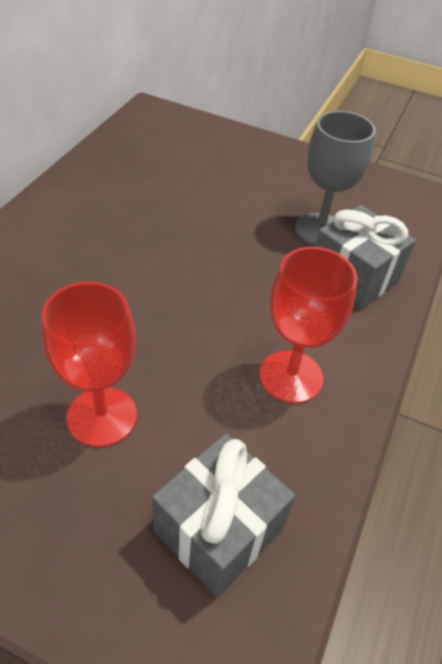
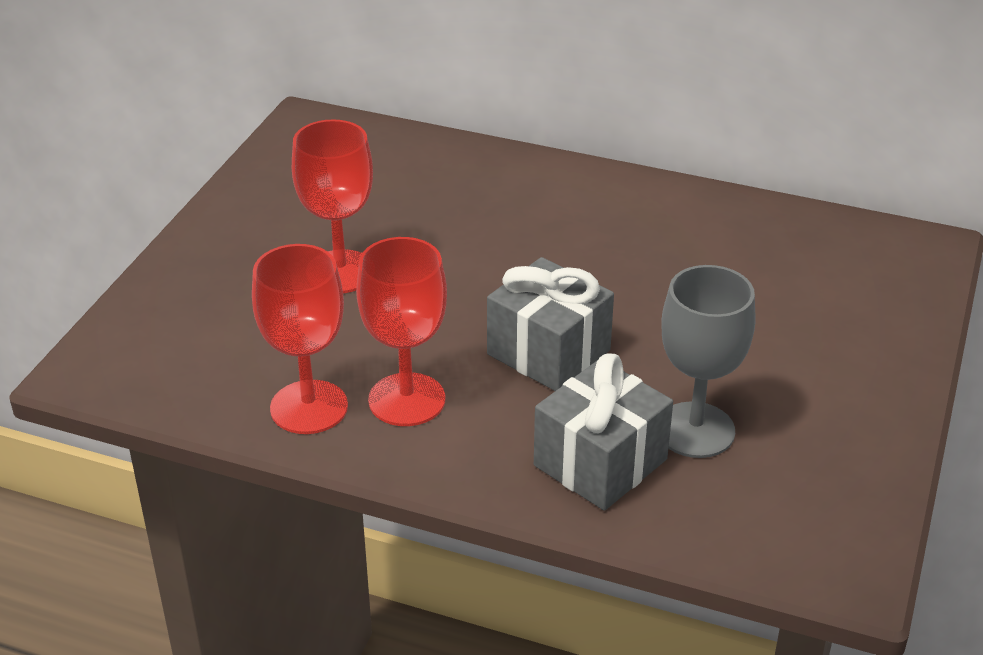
camera: 90 degrees right, 10 degrees down
(218, 529) = (219, 353): grey gift -> grey gift (548, 352)
(301, 448) = (309, 407): none -> red goblet

